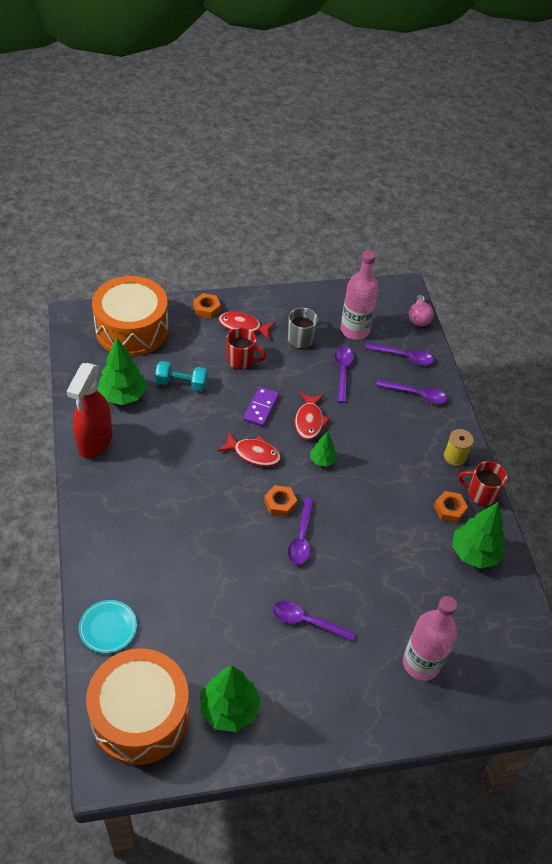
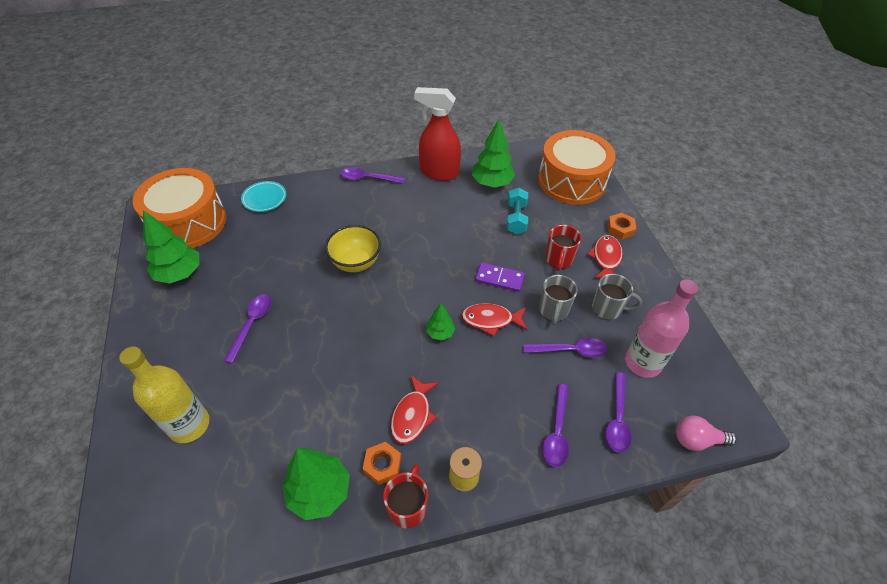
camera: 90 degrees right, 0 degrees up
(229, 527) = (356, 263): none -> yellow bowl
(253, 454) = (440, 276): red fish -> red fish (412, 415)
(280, 503) = (383, 299): orange nut -> none
(301, 375) = (553, 311): none -> grey mug
(301, 538) = (343, 317): purple spoon -> purple spoon (368, 178)
(421, 663) = (189, 425): pink bottle -> yellow bottle

